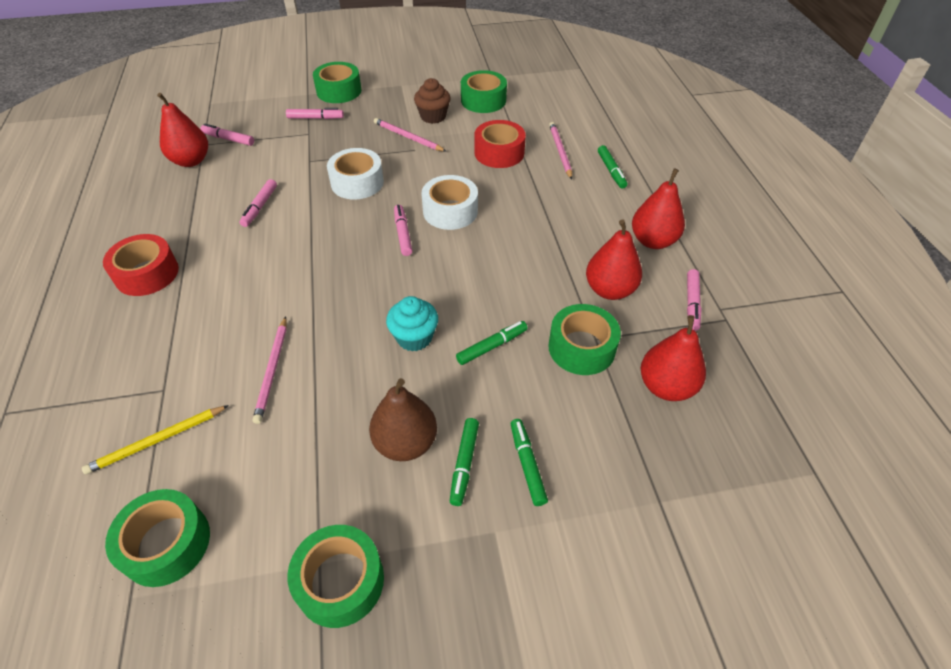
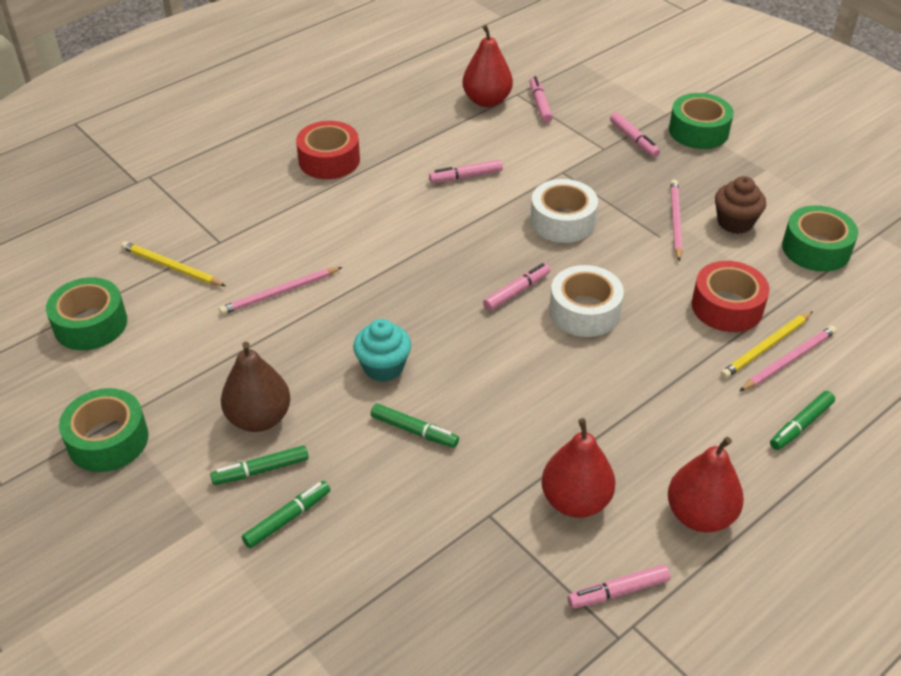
camera: 60 degrees right, 5 degrees down
(543, 154) = (766, 347): none -> yellow pencil
(581, 348) = (466, 507): green tape -> none
(666, 386) = (463, 605): red pear -> none

